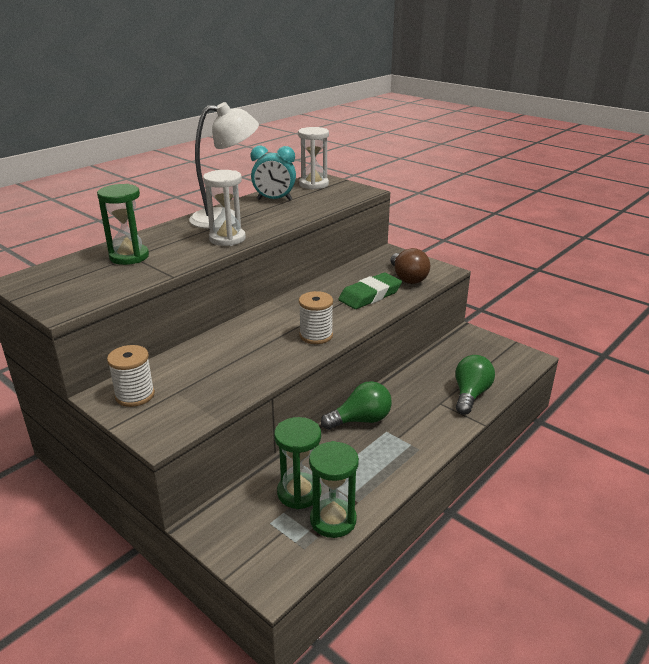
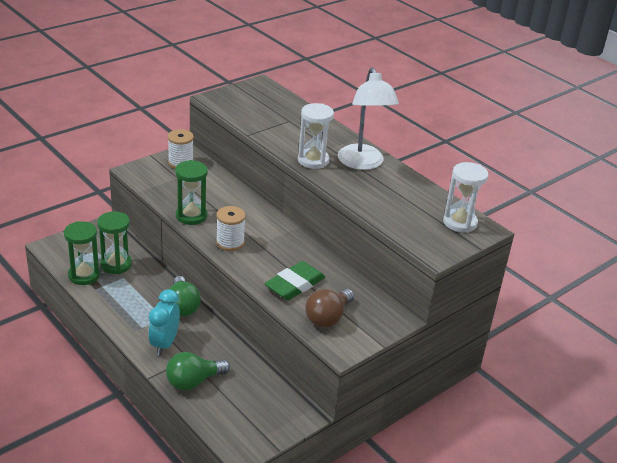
camera: 95 degrees right, 5 degrees up
(129, 257) = (288, 119): green hourglass -> green hourglass (191, 216)
(274, 200) = (410, 193): turquoise clock -> turquoise clock (164, 344)
(370, 295) = (295, 284): green eraser -> green eraser turned 75 degrees clockwise
(407, 278) = (328, 317): brown light bulb -> brown light bulb turned 45 degrees counterclockwise
(470, 394) = (193, 381): green light bulb -> green light bulb turned 120 degrees clockwise

